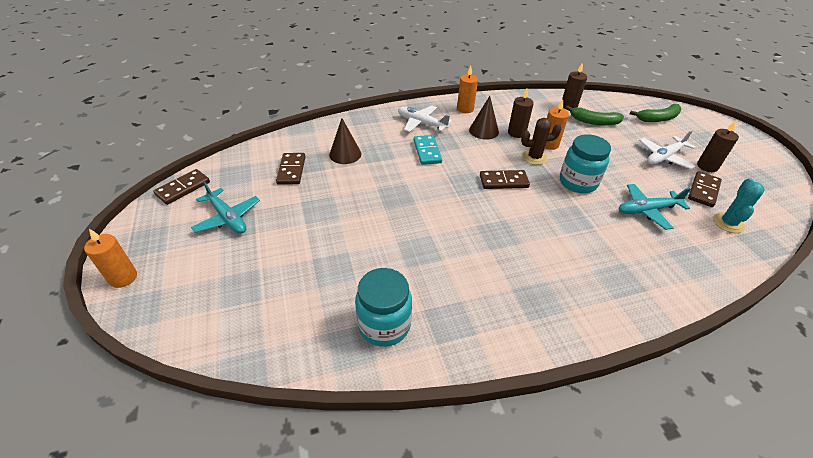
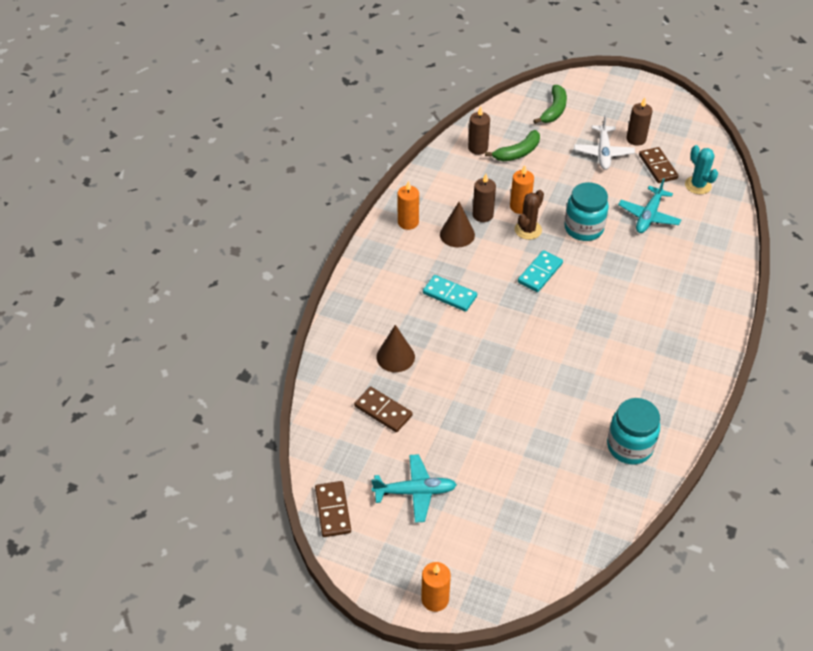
camera: 50 degrees left, 5 degrees up
(421, 123) = (400, 270): white plane -> none
(503, 181) = (540, 273): brown domino -> turquoise domino

